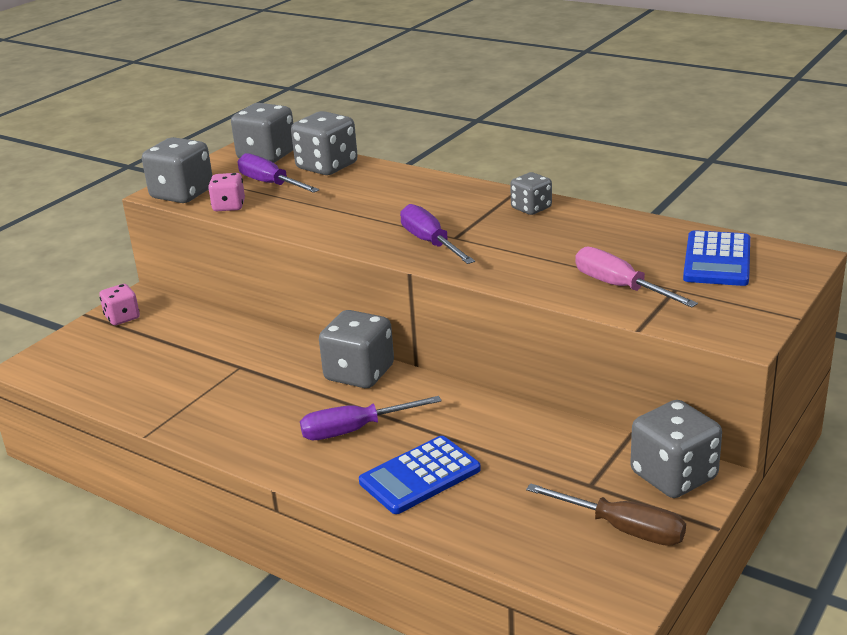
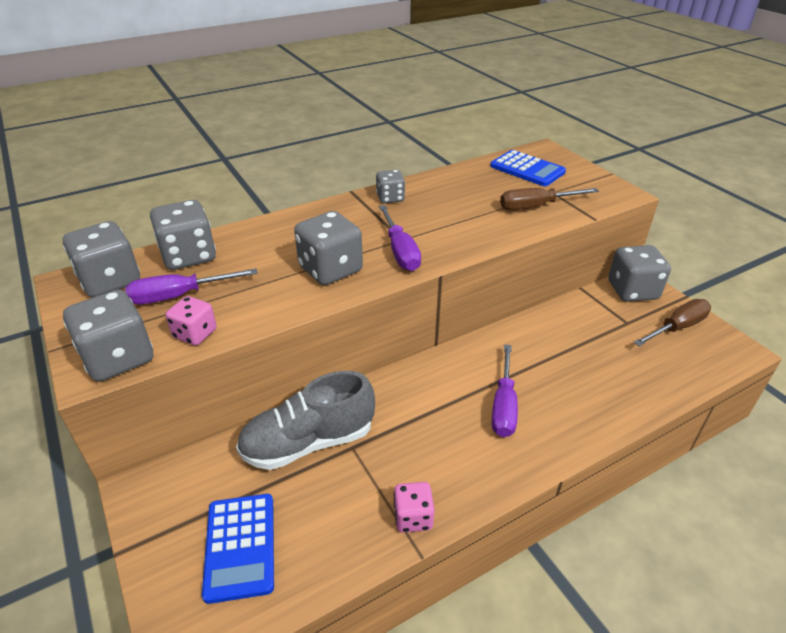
camera: 65 degrees left, 10 degrees up
(122, 317) = (165, 517): pink dice -> pink dice (413, 517)
(231, 345) = (308, 442): none -> grey shoe
(359, 373) = (424, 377): grey dice -> grey dice (330, 269)
(420, 476) = (583, 391): blue calculator -> blue calculator (240, 546)
(430, 242) = (400, 251): purple screwdriver -> purple screwdriver turned 105 degrees counterclockwise
(619, 287) = (536, 206): pink screwdriver -> brown screwdriver

